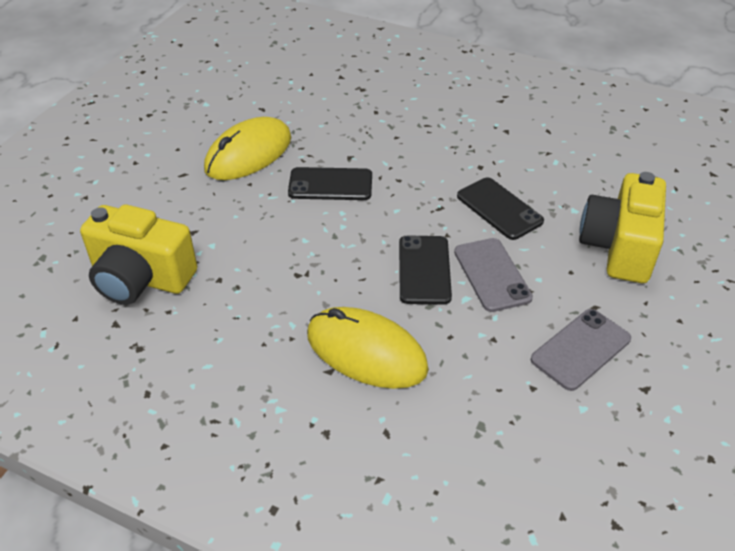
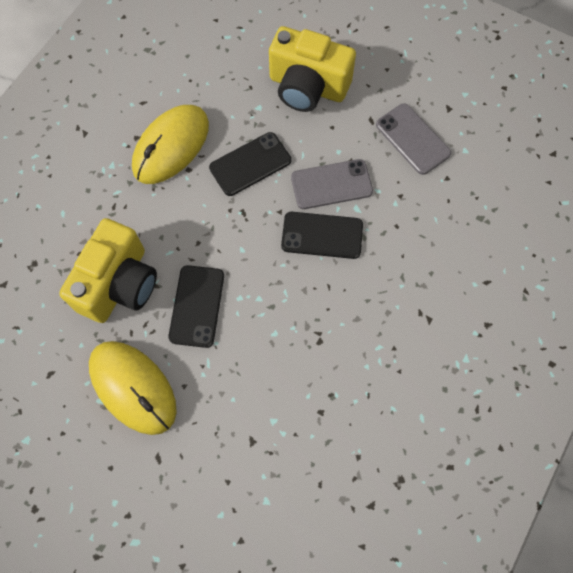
camera: 85 degrees left, 25 degrees up
(141, 278) = (314, 487): yellow camera -> yellow camera (119, 284)
(366, 352) = (410, 290): yellow mouse -> yellow mouse (171, 146)

